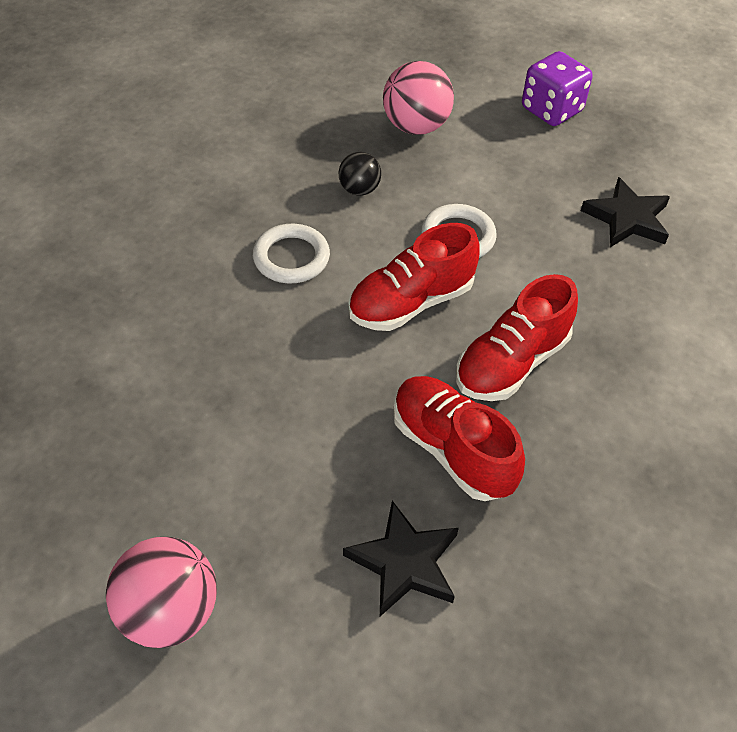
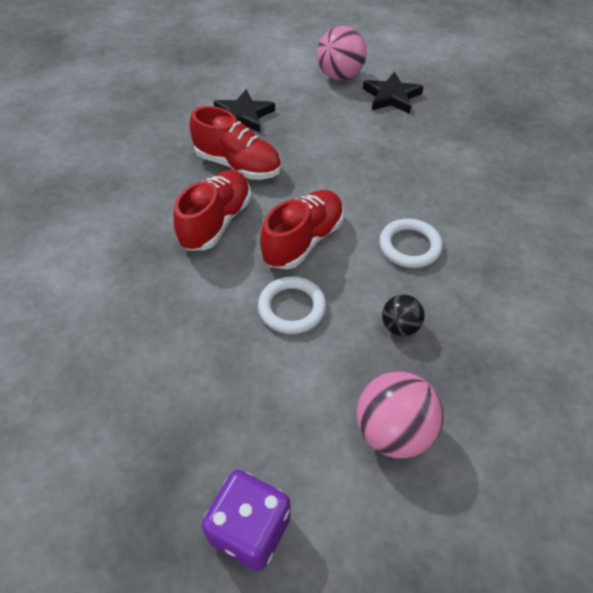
camera: 160 degrees right, 0 degrees up
(627, 218) = (140, 383): black star -> black star (391, 97)

